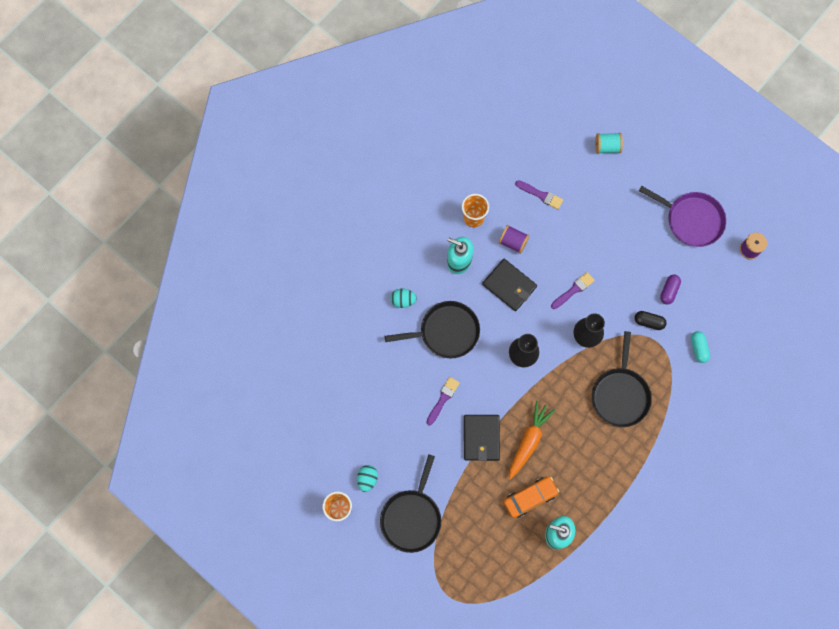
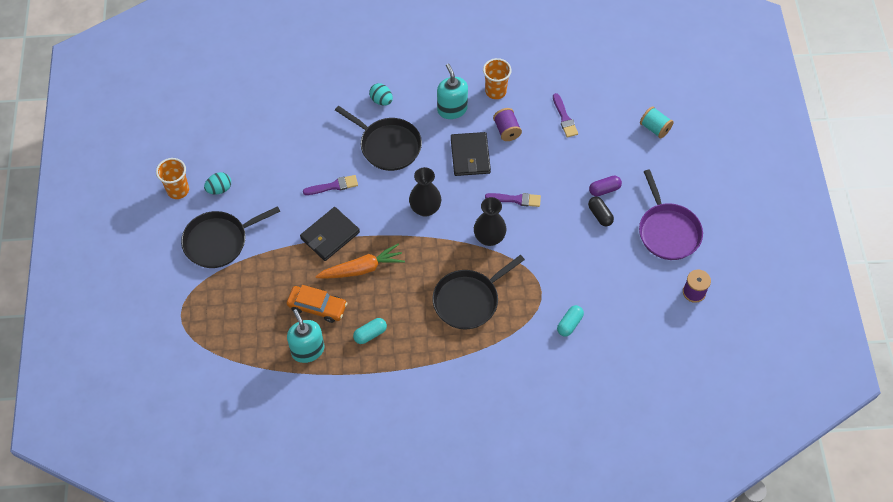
camera: 45 degrees right, 15 degrees down
(584, 481) = (370, 334): none -> turquoise capsule
(649, 322) = (550, 271): black capsule -> black capsule (600, 215)
(669, 291) = (591, 264): purple capsule -> purple capsule (604, 190)

